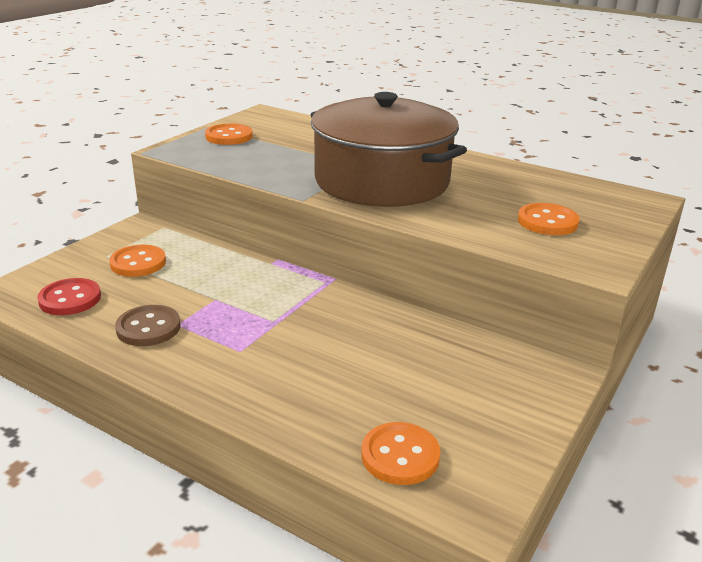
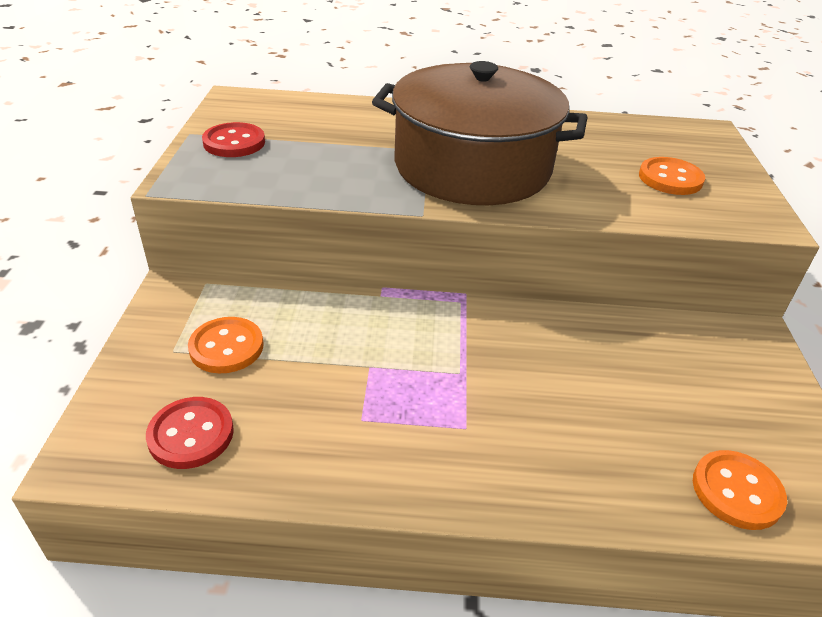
camera: 30 degrees left, 10 degrees up
(148, 328) = (335, 438): brown button -> none
(229, 136) = (234, 142): orange button -> red button

